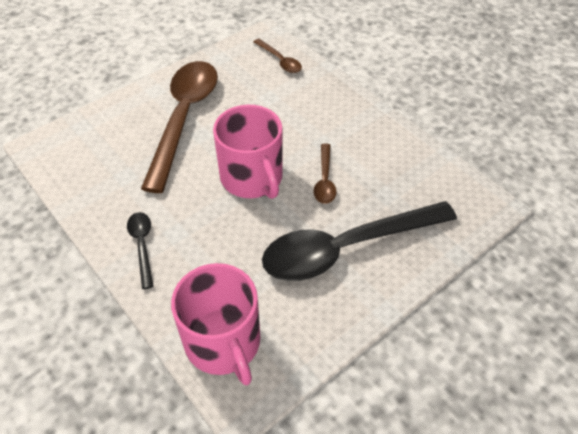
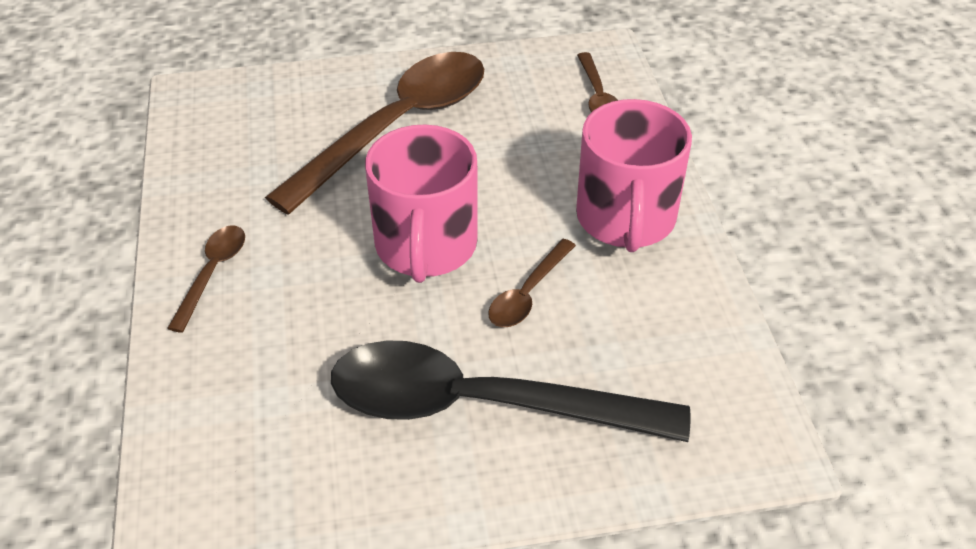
camera: 30 degrees right, 5 degrees down
(142, 246) = (212, 273): black spoon -> brown spoon
(223, 342) = (211, 450): pink mug -> pink mug (625, 218)

